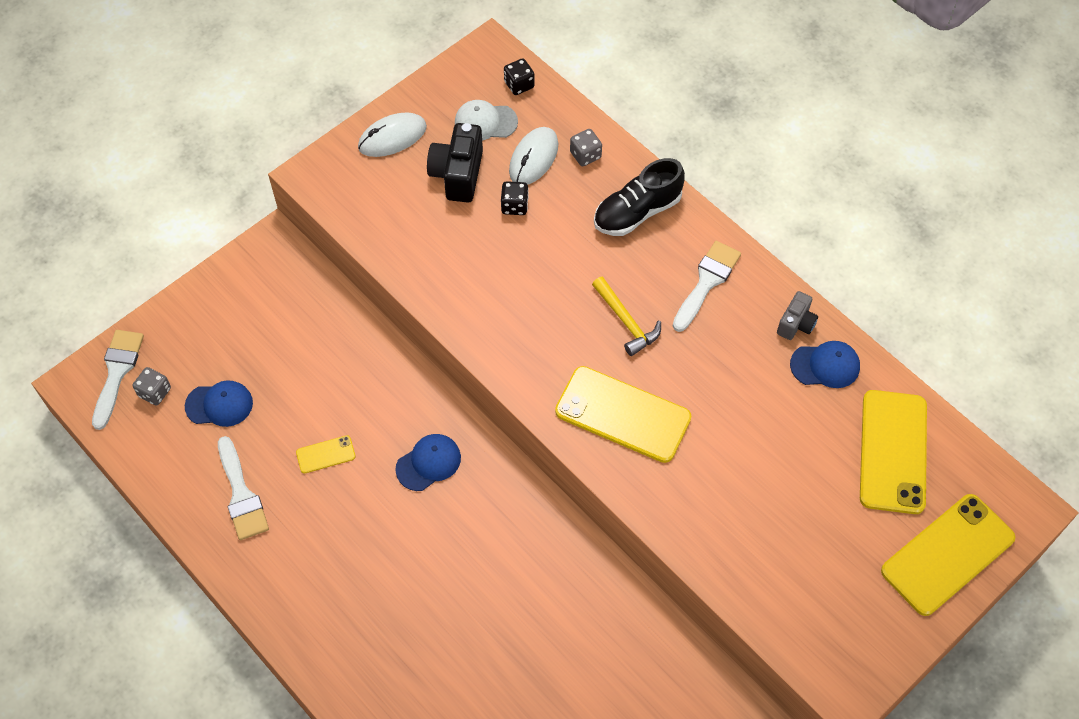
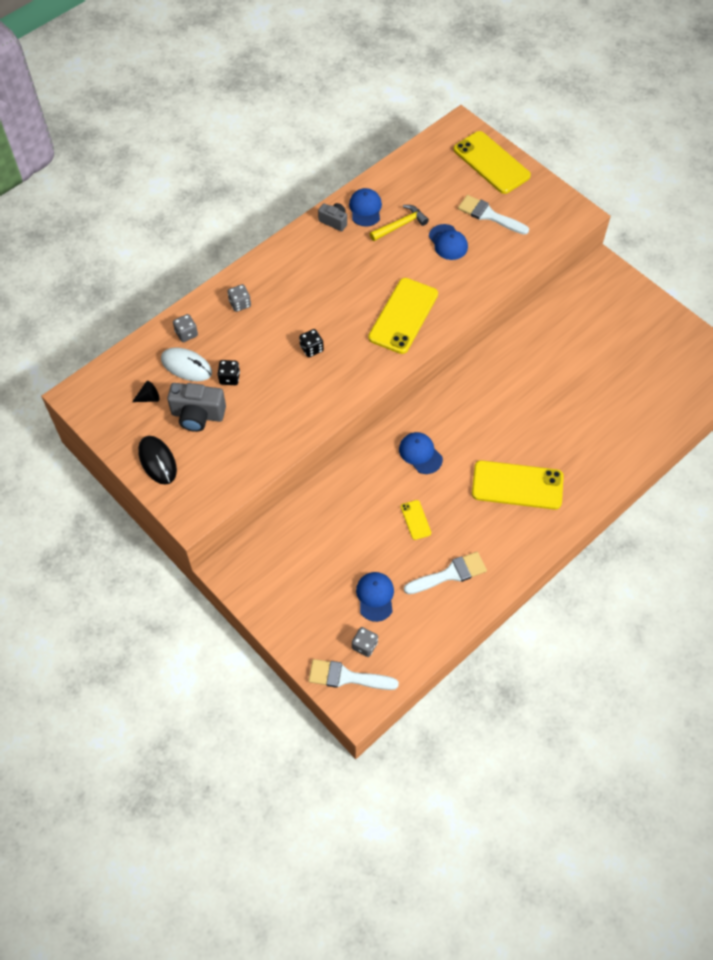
camera: 90 degrees left, 0 degrees up
(392, 137) = (157, 461): white mouse -> black mouse
(457, 174) = (198, 415): black camera -> grey camera
(485, 122) = (149, 398): white cap -> black cone
(519, 85) = (114, 376): black dice -> black dice (311, 349)
(626, 322) = (331, 312): yellow hammer -> yellow hammer (400, 225)
(637, 212) = (240, 304): black shoe -> grey dice
(706, 282) = (300, 267): white brush -> white brush (489, 215)
(768, 480) = (448, 242): none -> blue cap
(893, 451) = (425, 181): yellow phone -> yellow phone (517, 485)

